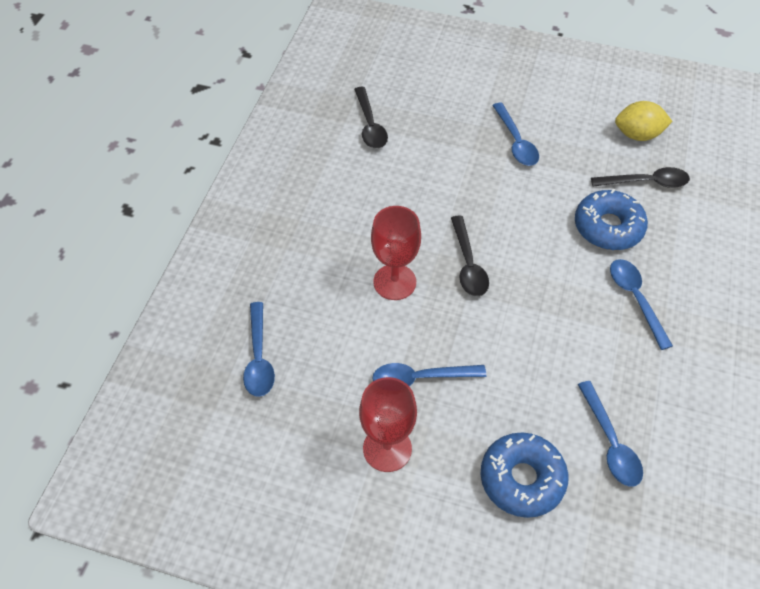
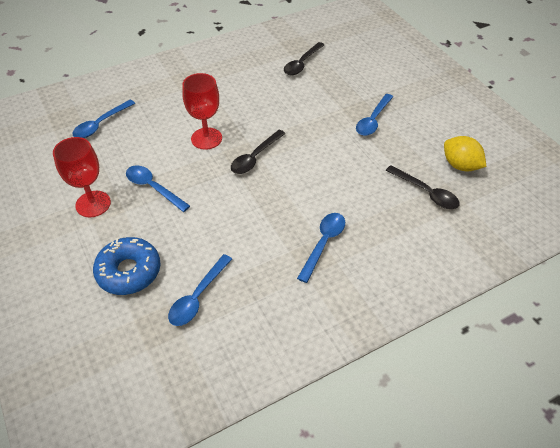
camera: 45 degrees right, 5 degrees down
(608, 227) = (364, 197): blue donut -> none

